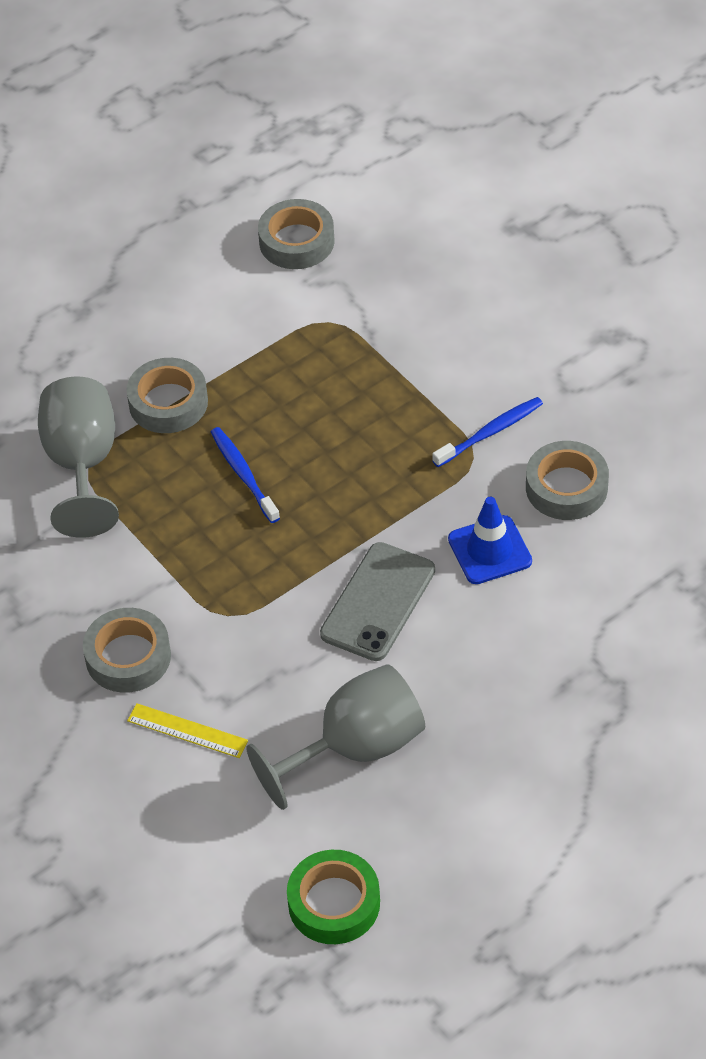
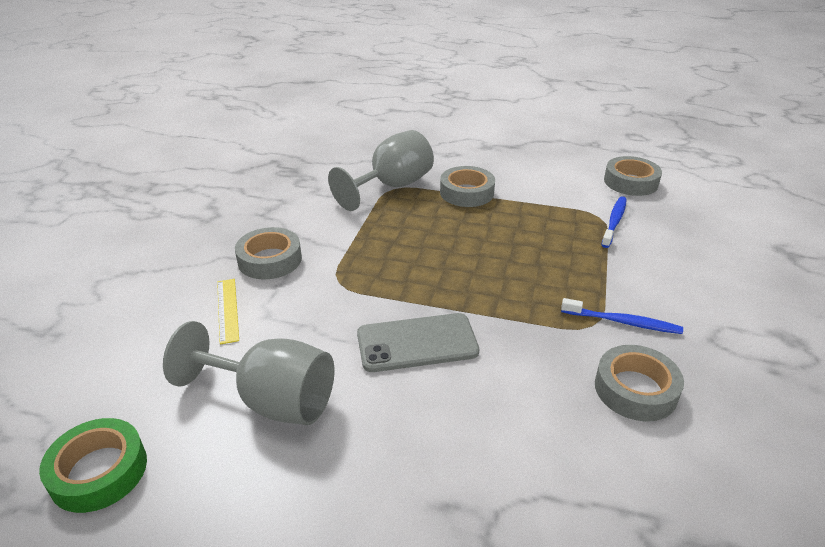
camera: 50 degrees right, 15 degrees down
(243, 475) = (451, 238): blue toothbrush -> blue toothbrush (614, 222)
(489, 550) = (527, 377): blue traffic cone -> none

